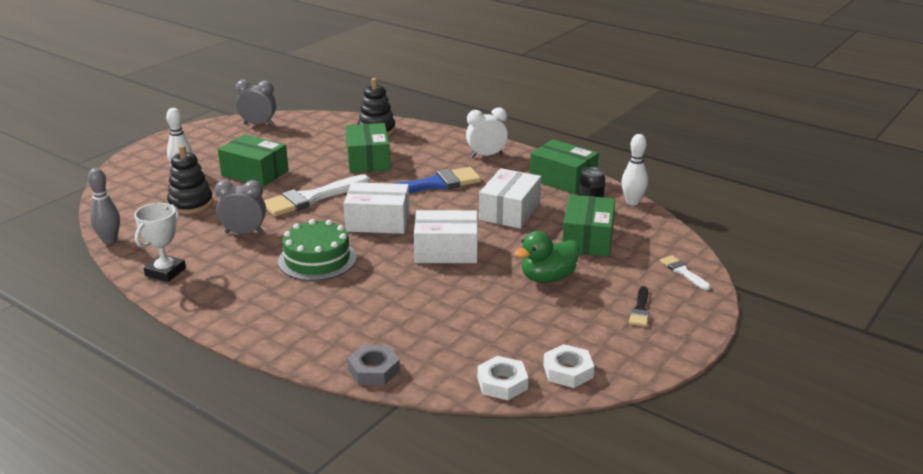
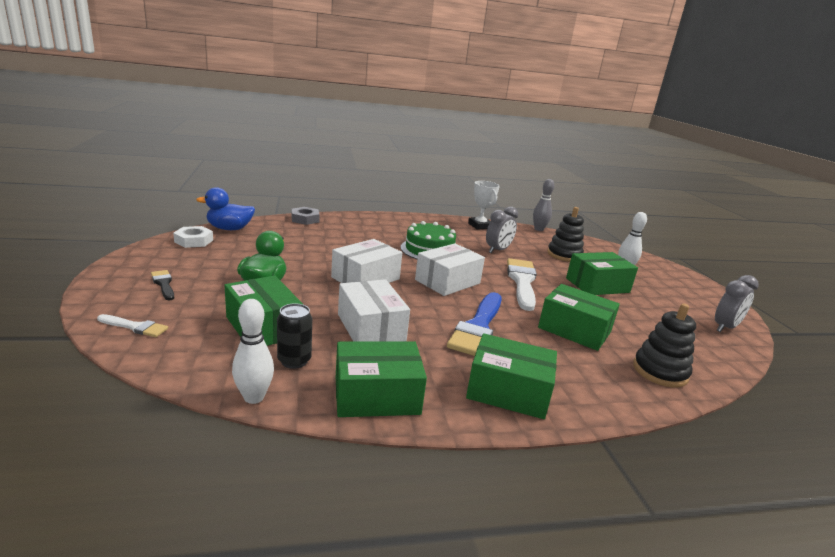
camera: 130 degrees right, 5 degrees down
(486, 155) = (508, 391): white clock -> green box
(502, 383) = (229, 229): white nut -> blue duck

